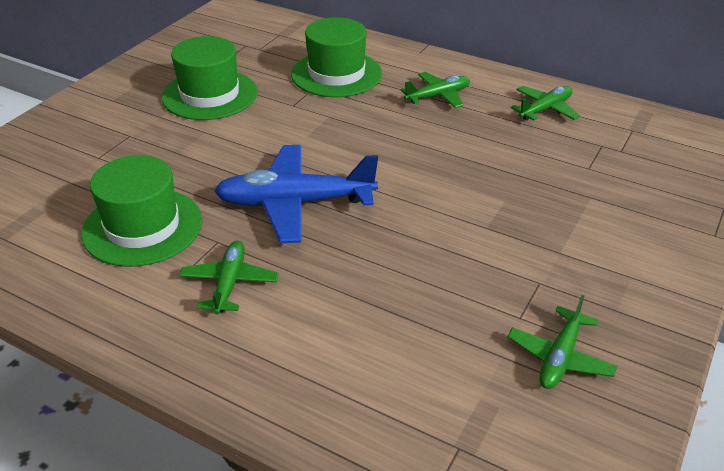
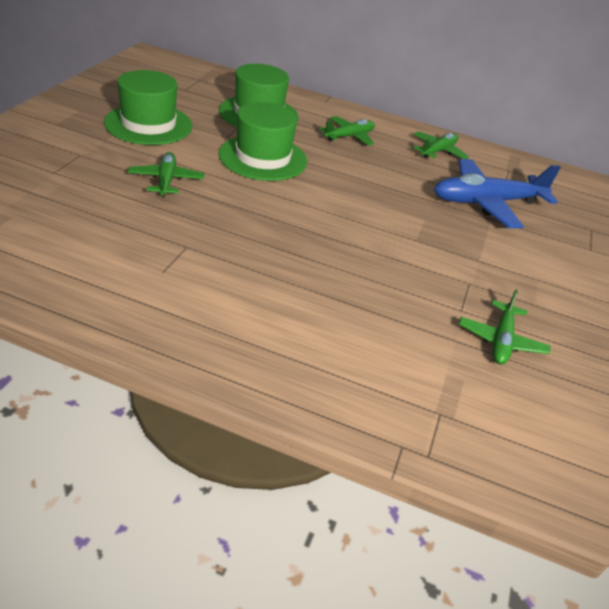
camera: 15 degrees left, 0 degrees up
(142, 227) = (112, 232): green hat -> green hat (263, 158)
(229, 283) = (207, 281): green plane -> green plane (166, 180)
(295, 203) = (249, 216): blue plane -> blue plane (486, 202)

